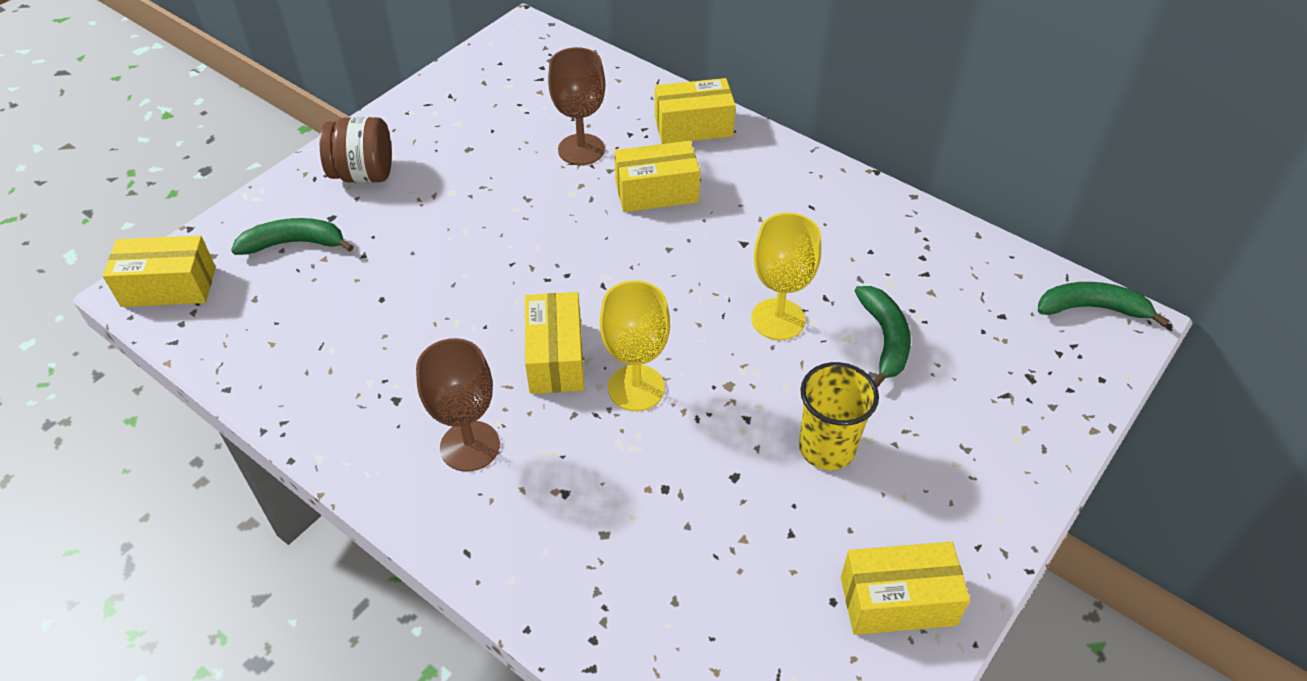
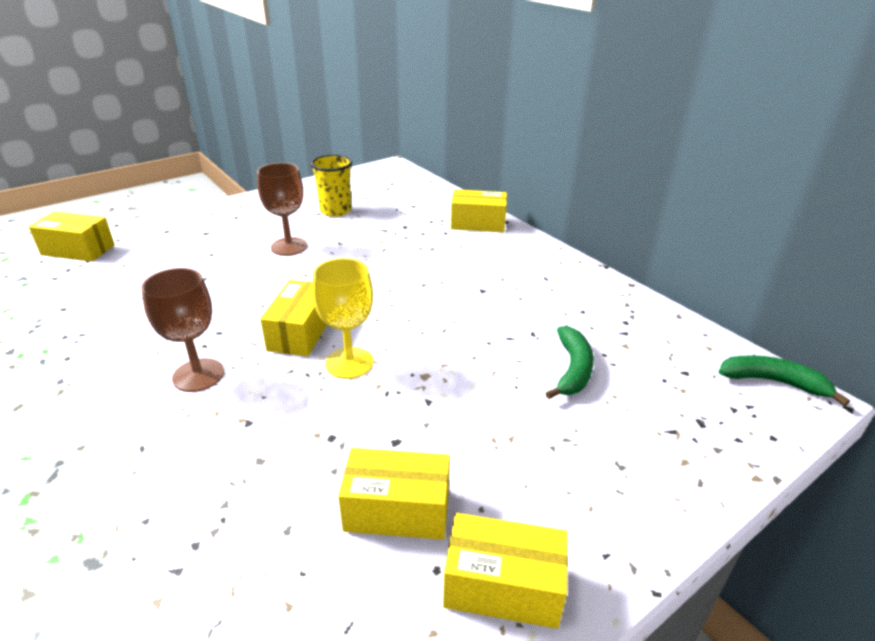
camera: 15 degrees right, 15 degrees down
(295, 243) = (172, 241): green banana -> none
(364, 174) = (243, 216): brown jar -> none
(581, 149) = (392, 224): brown goblet -> brown goblet (289, 246)
(656, 192) = (432, 252): yellow box -> yellow box (397, 510)
(778, 319) = (487, 340): yellow goblet -> none
(827, 448) = (488, 437): yellow cup -> yellow cup (335, 211)

